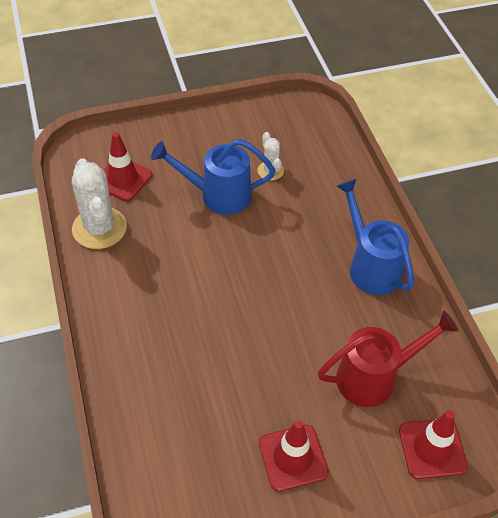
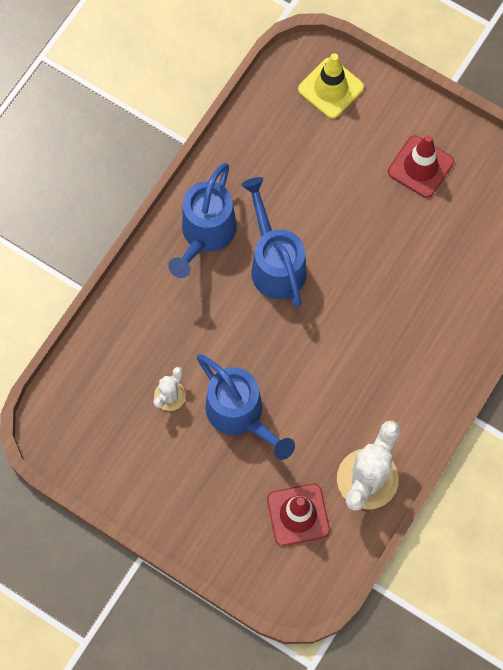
camera: 130 degrees left, 20 degrees up
(306, 290) = (275, 263): none -> blue watering can
(374, 377) = (309, 160): red watering can -> none
(432, 448) = (330, 88): red traffic cone -> yellow traffic cone

